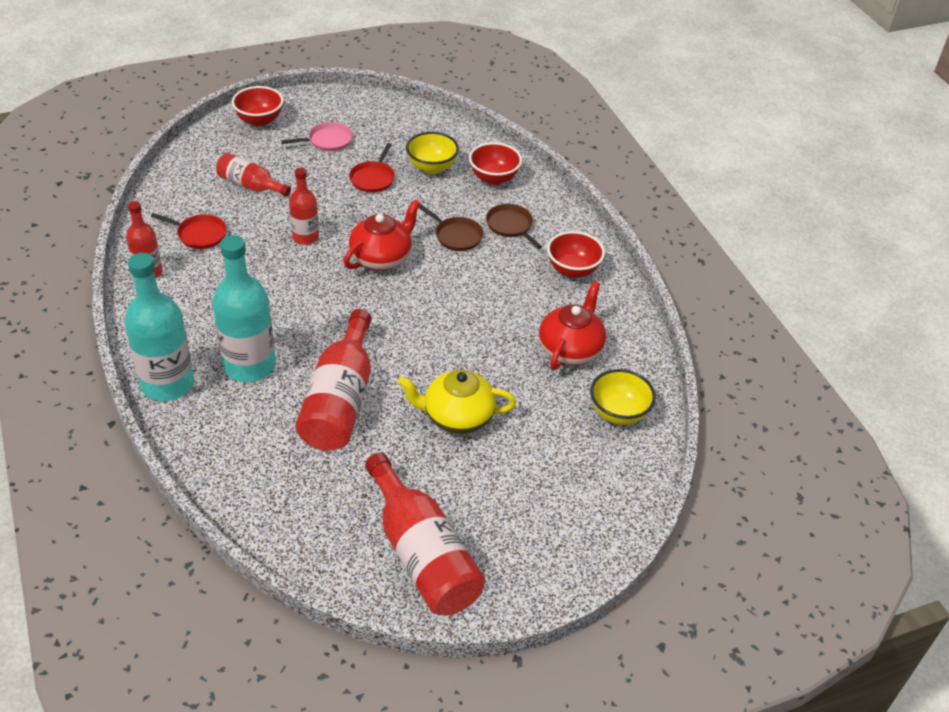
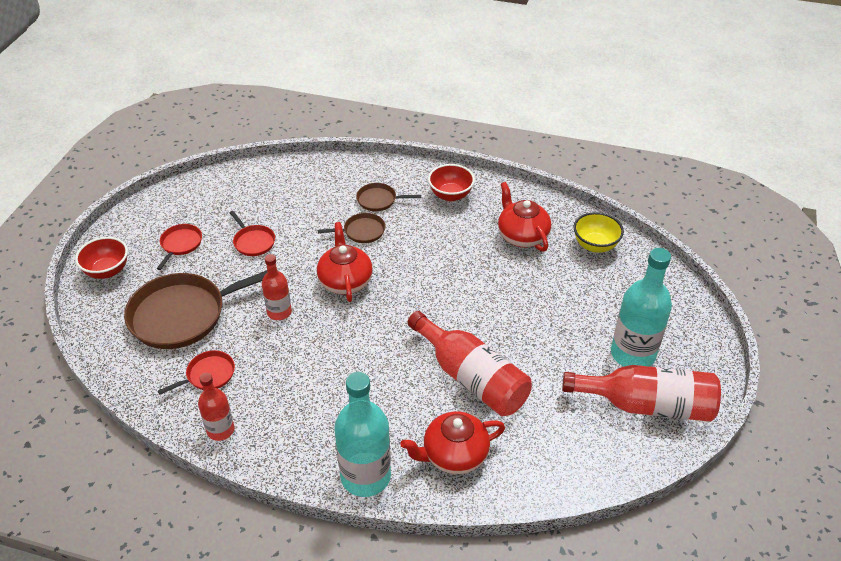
camera: 50 degrees left, 0 degrees up
(236, 431) = (454, 455): none -> red teapot
(249, 365) = (390, 414): turquoise bottle -> turquoise bottle (632, 354)
(250, 185) = (183, 315): red bottle -> brown pan
(328, 141) = (180, 244): pink pan -> red pan
(431, 167) = (275, 205): yellow bowl -> none
(457, 417) = (538, 323): yellow teapot -> none
(494, 178) = (321, 182): red bowl -> none

